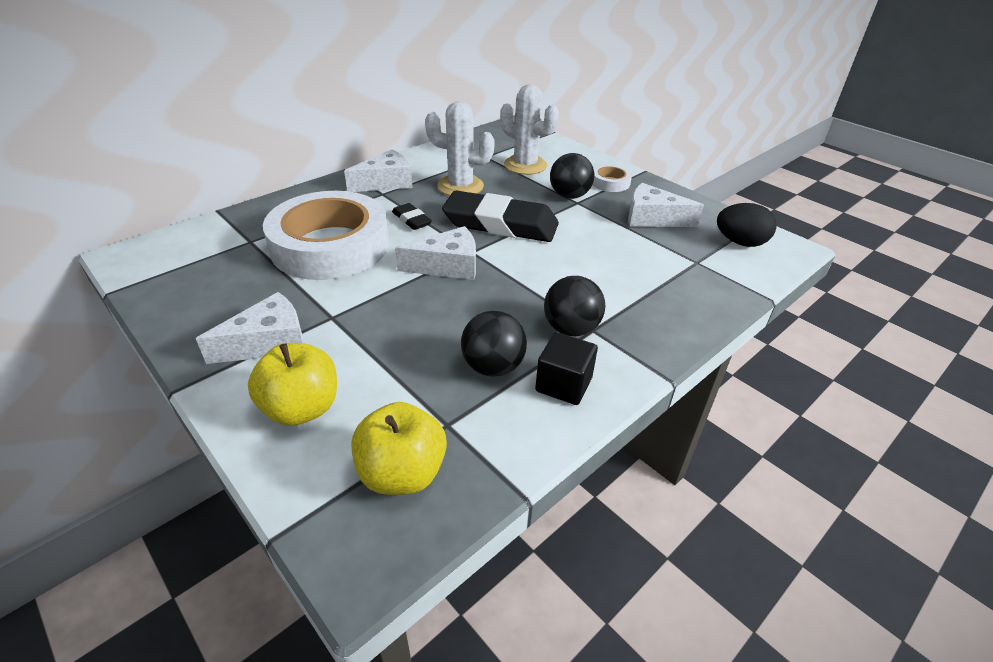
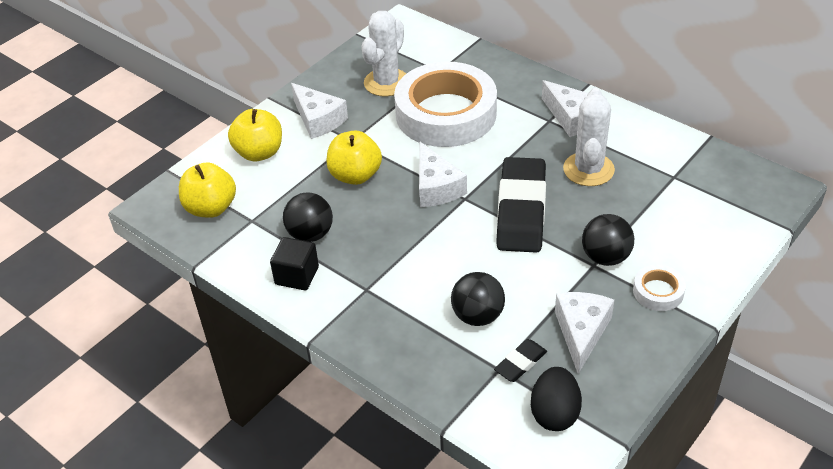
camera: 85 degrees right, 5 degrees up
(400, 320) = (355, 175): none -> yellow apple
(411, 220) = (506, 150): black eraser -> black eraser (520, 363)
(525, 165) = (666, 212): white cactus -> white cactus (386, 82)
(571, 329) = (364, 275): black ball -> black ball (477, 316)

